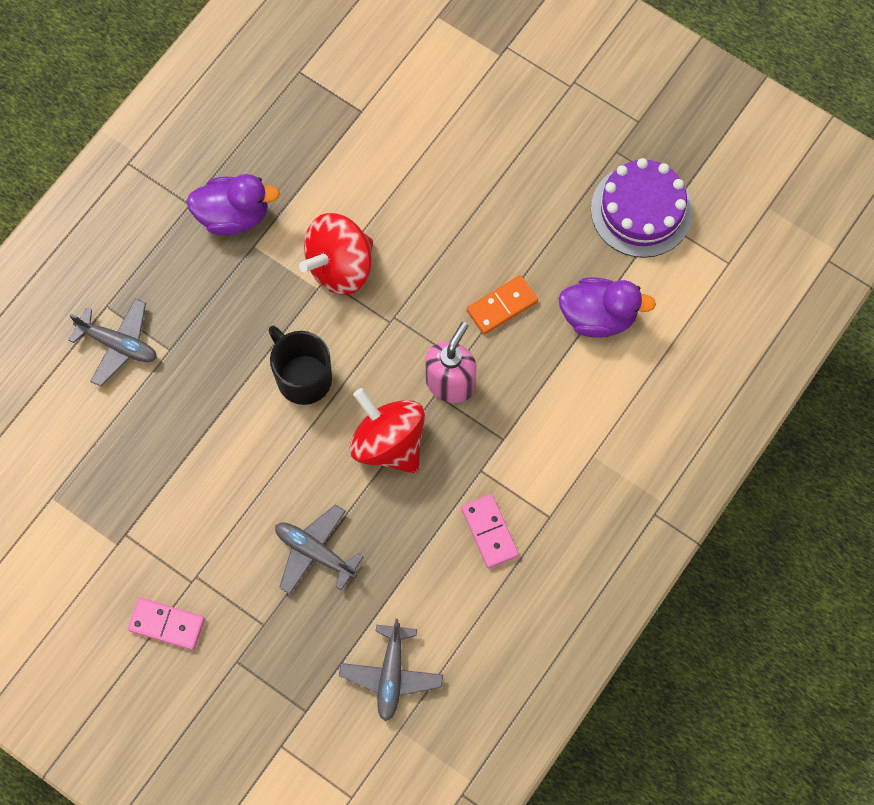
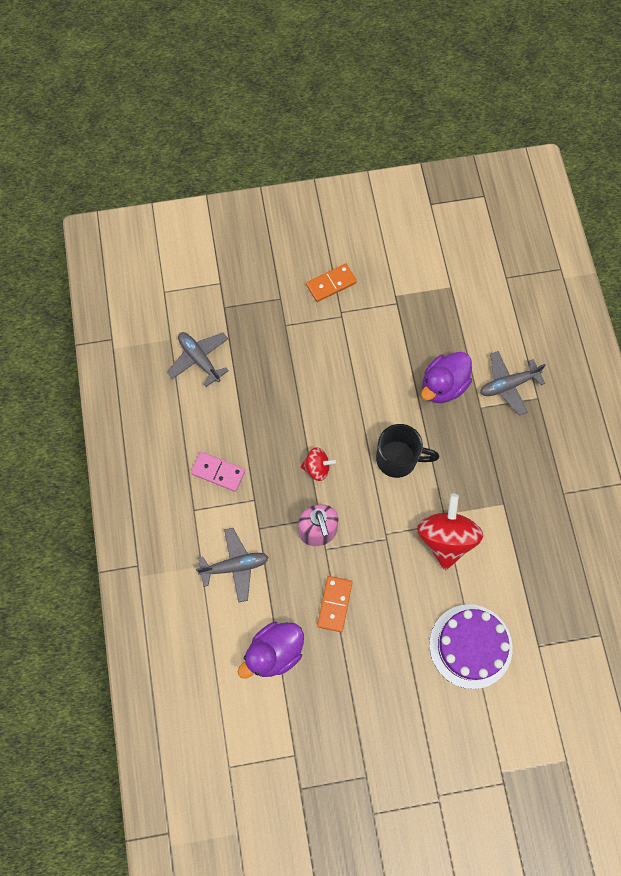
camera: 135 degrees right, 0 degrees up
(167, 624) = (331, 284): pink domino -> orange domino
(233, 215) = (534, 510): purple duck -> purple duck (443, 386)
(315, 552) = (296, 380): grey plane -> grey plane (235, 566)
(389, 443) = (317, 468): red spinning top -> red spinning top, size x0.53
(641, 210) = (313, 750): purple cake -> purple cake (470, 646)

